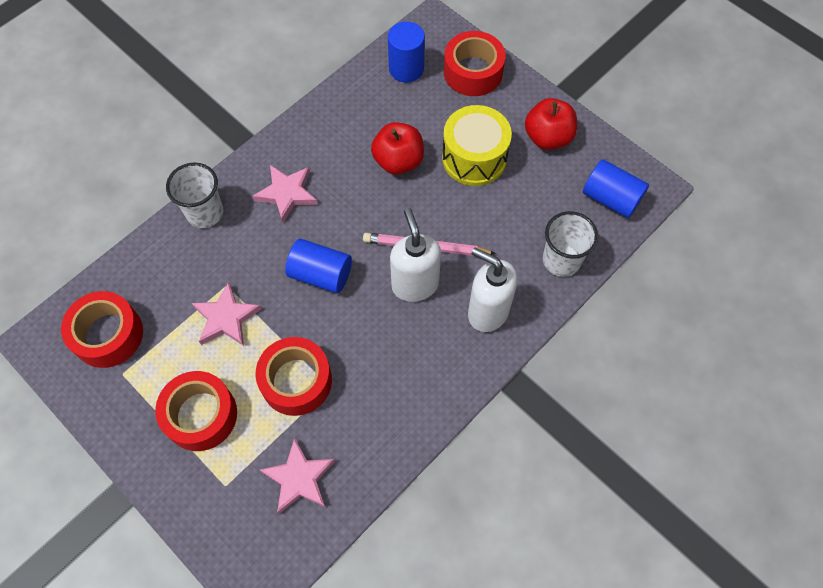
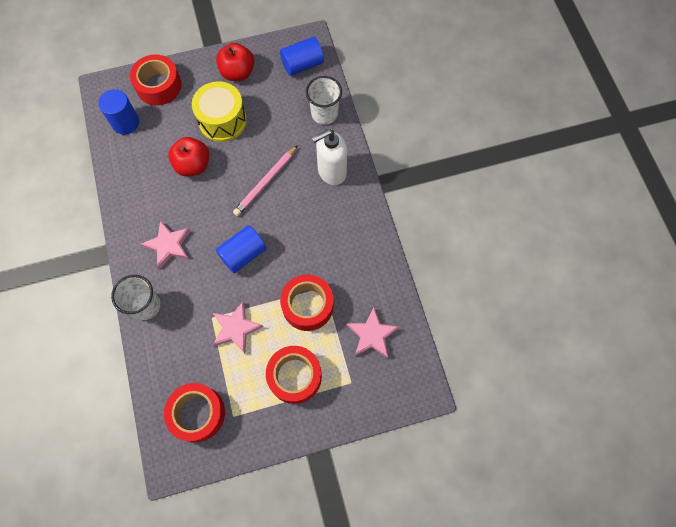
camera: 60 degrees left, 5 degrees up
(415, 284) = (287, 202): white soap dispenser -> none

